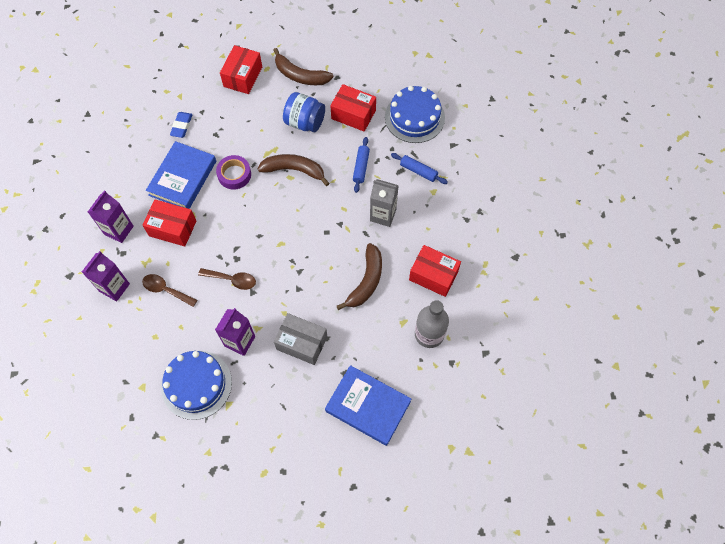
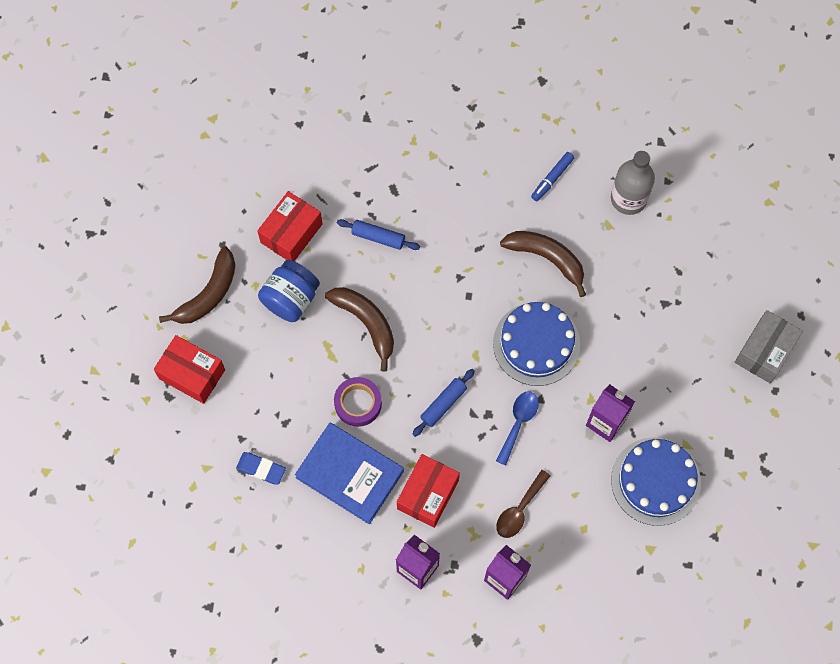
camera: 80 degrees left, 5 degrees up
(232, 280) = (518, 423): brown spoon -> blue spoon
(294, 170) = (366, 323): brown banana -> brown banana turned 120 degrees clockwise
(302, 343) = (618, 347): grey box -> grey box (764, 351)
(368, 406) = (709, 283): blue book -> none
(383, 215) = (456, 222): grey carton -> none
(414, 117) = (313, 156): blue cake -> blue cake (536, 344)
(418, 171) = (398, 167): blue rolling pin -> blue rolling pin (443, 404)
(433, 275) = (552, 179): red box -> blue marker

